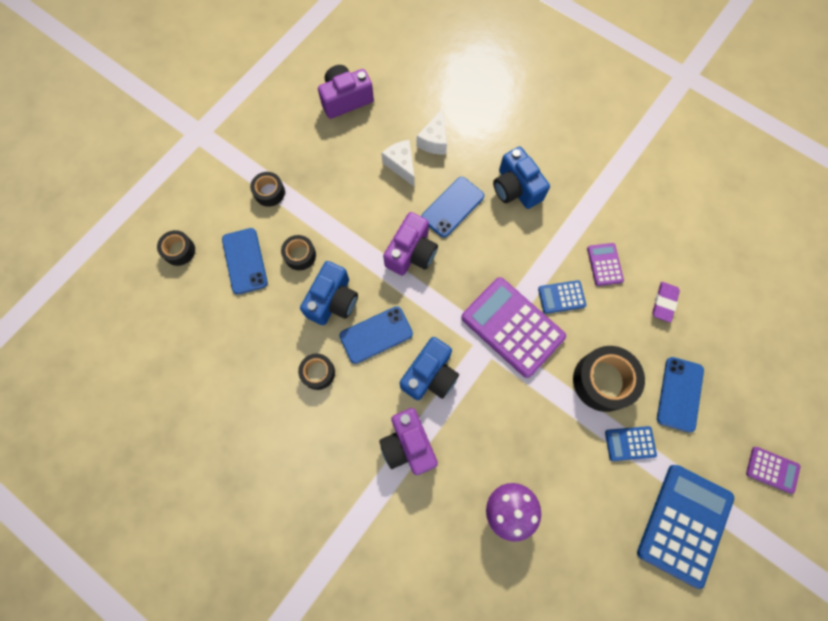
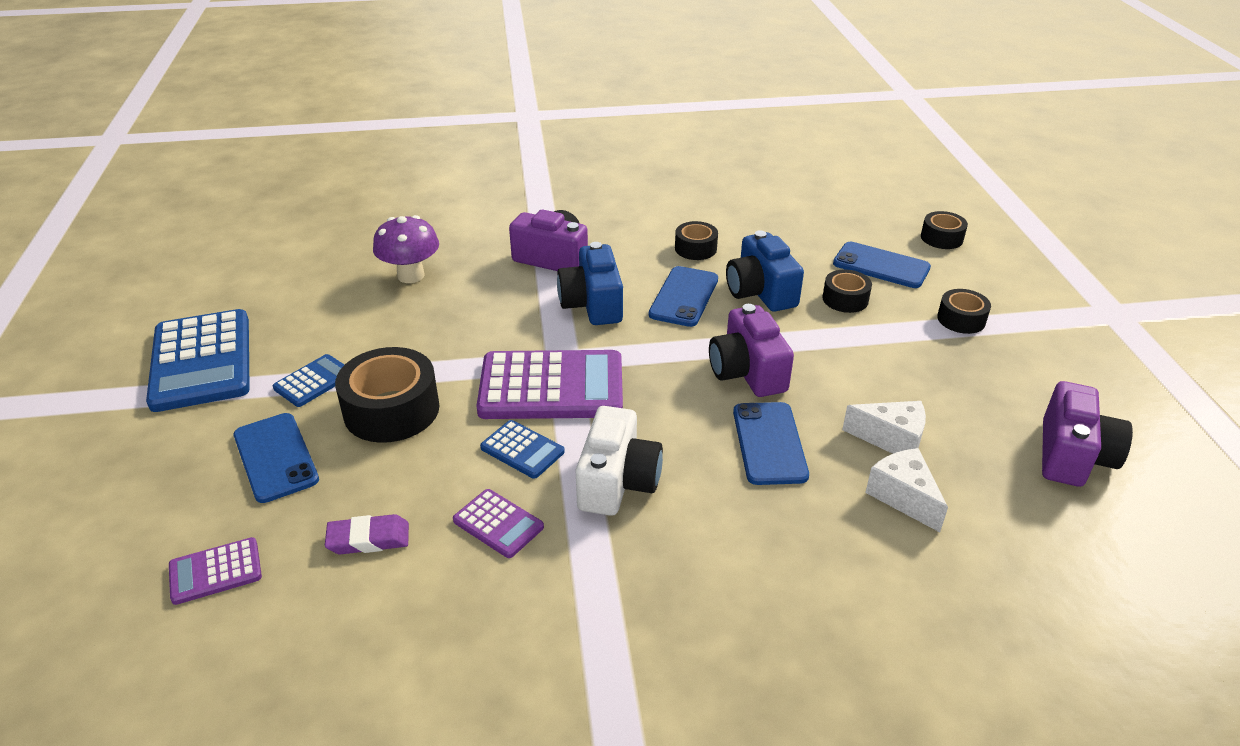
camera: 135 degrees right, 35 degrees down
(516, 188) = (723, 524): blue camera -> none
(536, 243) = (617, 482): none -> white camera
(561, 297) = (522, 450): blue calculator -> blue calculator turned 90 degrees clockwise
(664, 302) = (368, 539): purple eraser -> purple eraser turned 75 degrees counterclockwise
(772, 470) = (96, 463): purple calculator -> purple calculator (215, 571)

